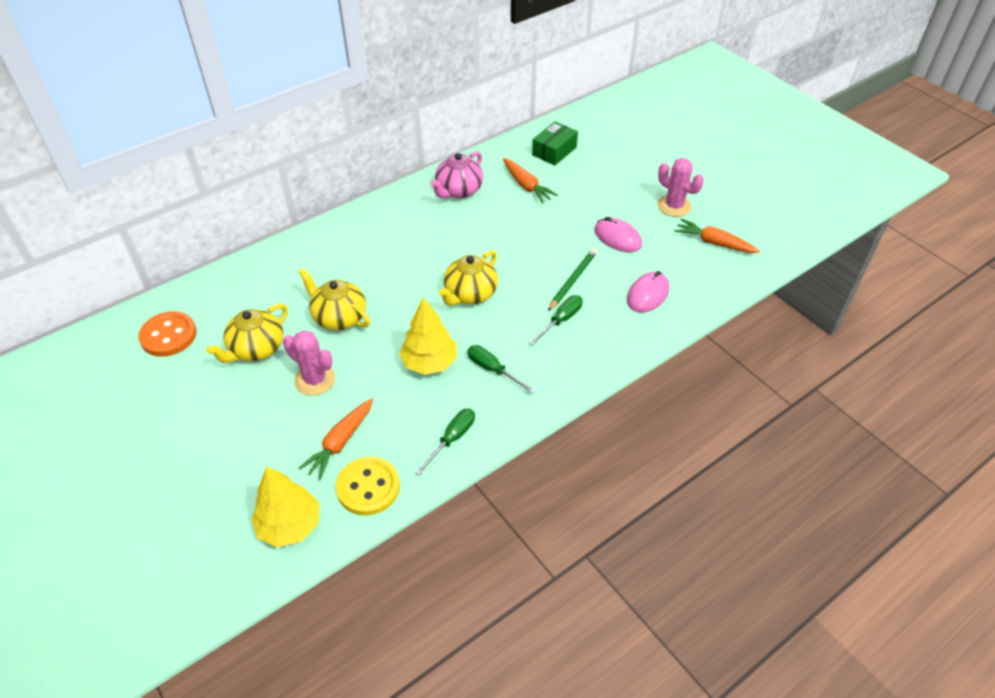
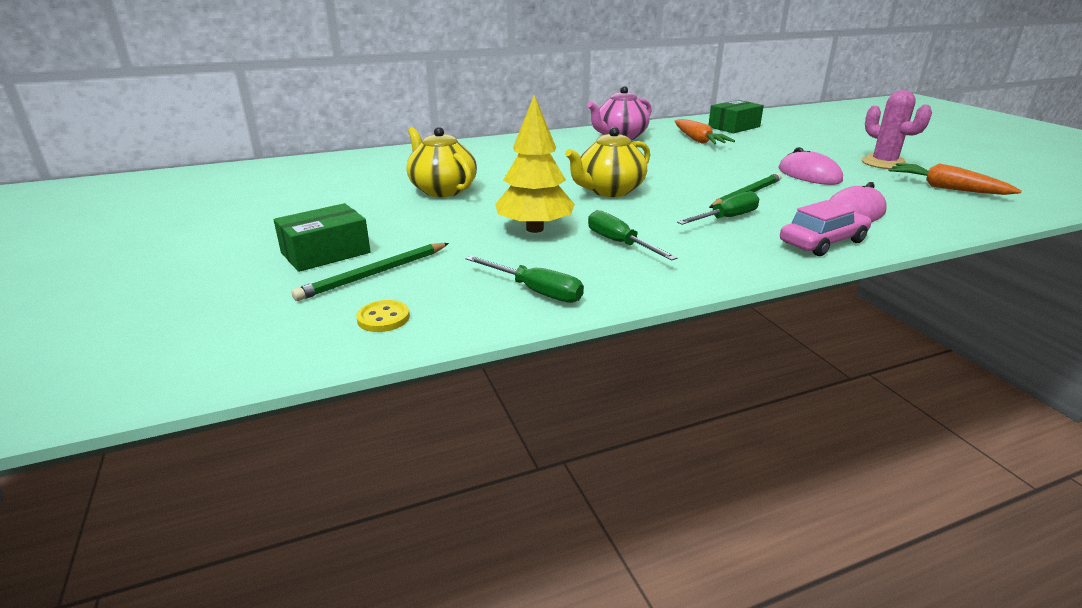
camera: 15 degrees right, 20 degrees down
(168, 335) = (247, 182): orange button -> none
(256, 349) = (331, 199): yellow teapot -> none
(289, 525) = (239, 338): yellow tree -> none
(293, 425) = (325, 253): none -> green box
(315, 379) = (381, 225): pink cactus -> none
(340, 443) = (374, 274): orange carrot -> green pencil
(368, 487) = (383, 318): yellow button -> yellow button, size x0.51
(452, 439) = (535, 291): green screwdriver -> green screwdriver turned 75 degrees clockwise
(626, 341) = (822, 242): none -> pink car

